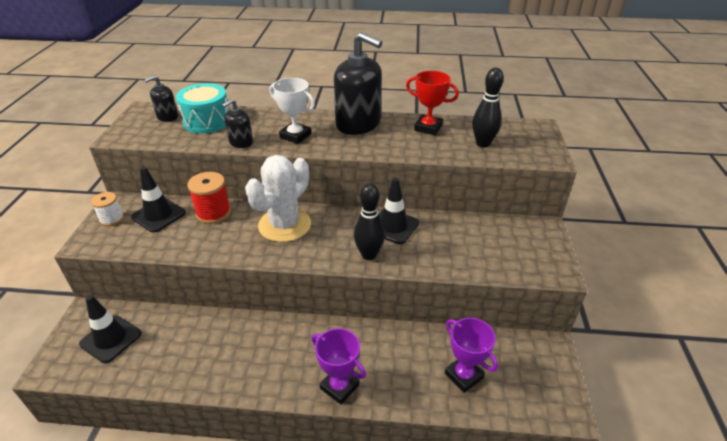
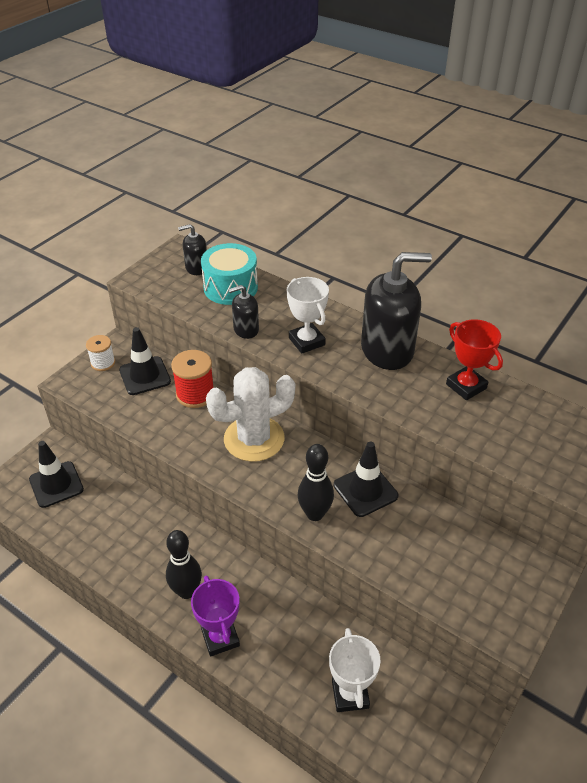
camera: 30 degrees right, 5 degrees up
(358, 124) = (387, 350): black soap dispenser -> black soap dispenser turned 75 degrees counterclockwise
(463, 375) = (350, 694): purple trophy -> white trophy
(483, 144) = (515, 436): black bowling pin -> black bowling pin (186, 591)

